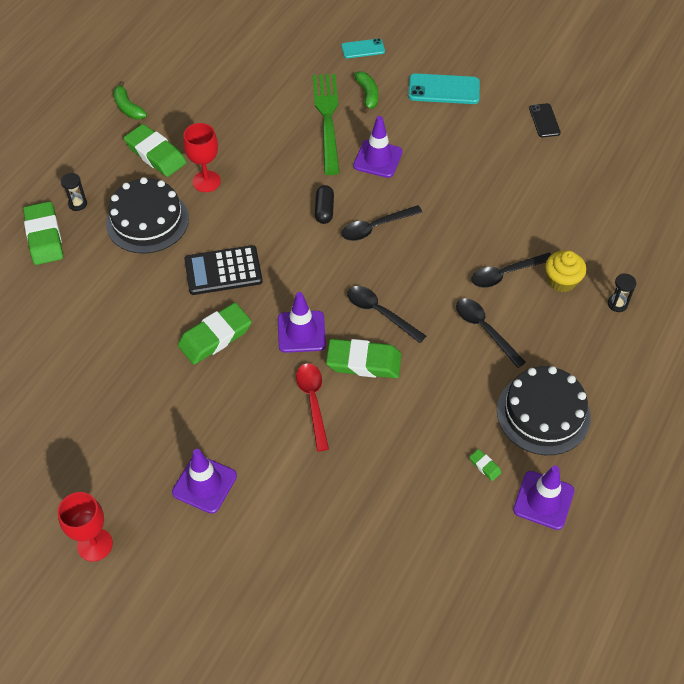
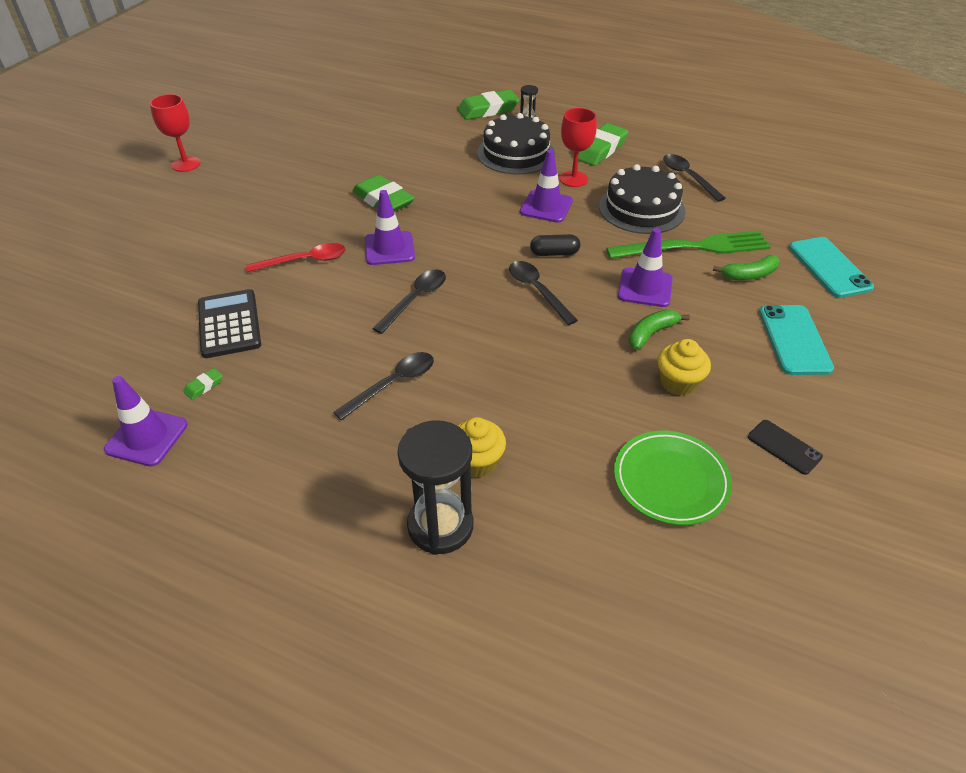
camera: 85 degrees right, 10 degrees down
(128, 107) = (655, 130): green banana -> green banana (651, 333)
(204, 484) = (227, 208): purple traffic cone -> purple traffic cone (546, 207)
(223, 271) = (462, 198): black calculator -> black calculator (229, 324)
(363, 49) = (829, 267): turquoise phone -> turquoise phone, size x1.65
(364, 362) = (350, 291): green eraser -> none
(485, 160) = (678, 382): none -> yellow cupcake
(505, 274) = (482, 403): black spoon -> black spoon (688, 177)
(543, 413) = (265, 438): black cake -> black cake (641, 208)
(544, 120) = (784, 447): black phone -> black phone turned 60 degrees clockwise
(574, 181) = (670, 480): none -> green plate
(617, 304) = (440, 526): black hourglass -> black hourglass, size x2.21

